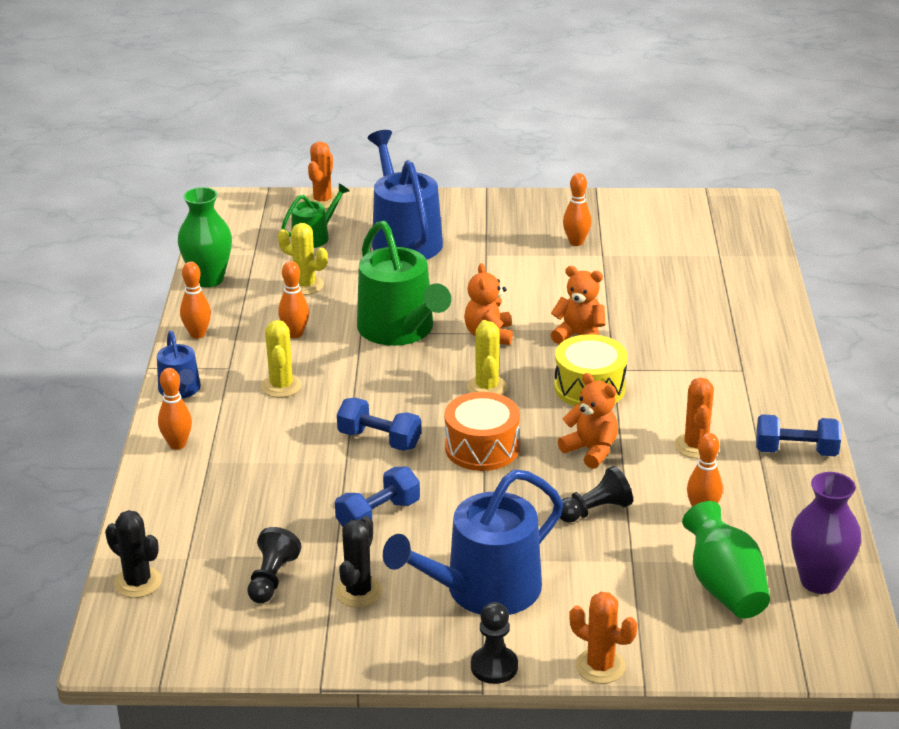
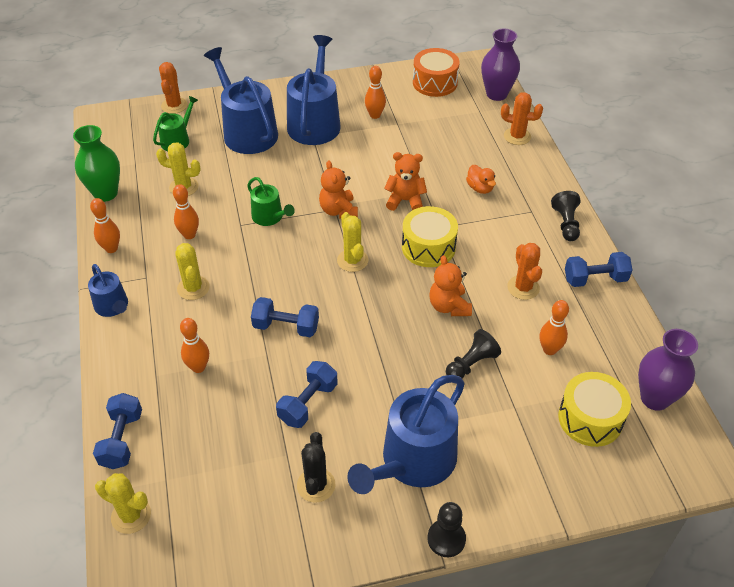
camera: 15 degrees left, 15 degrees up
(138, 582) = (131, 515): black cactus -> yellow cactus
(150, 514) = (122, 440): none -> blue dumbbell
(177, 444) = (125, 362): orange bowling pin -> orange bowling pin (198, 367)
(272, 579) = (242, 487): black pawn -> black pawn (566, 224)
(400, 330) = (270, 217): green watering can -> green watering can, size x0.53
(482, 448) = (367, 319): orange drum -> orange drum (435, 83)
(494, 240) = (315, 122): none -> blue watering can
(591, 450) = (449, 306): orange teddy bear -> orange teddy bear turned 135 degrees counterclockwise
(600, 666) = (526, 519): orange cactus -> orange cactus (517, 136)
(683, 336) = (480, 188): none -> orange duck
(724, 587) = (590, 418): green vase -> yellow drum
(750, 239) = (496, 94): none -> purple vase

